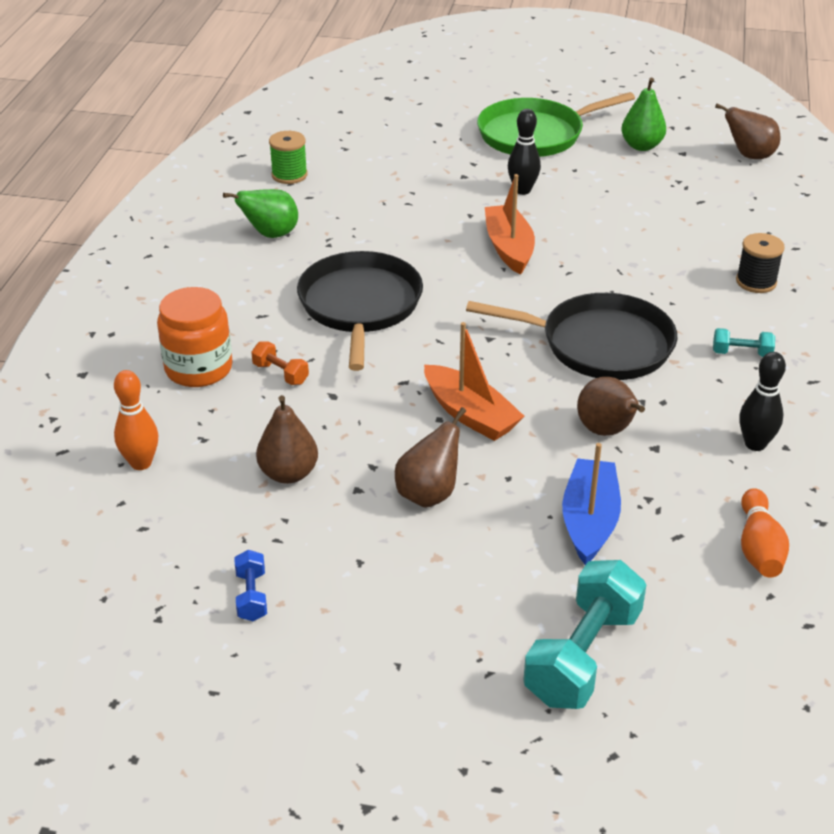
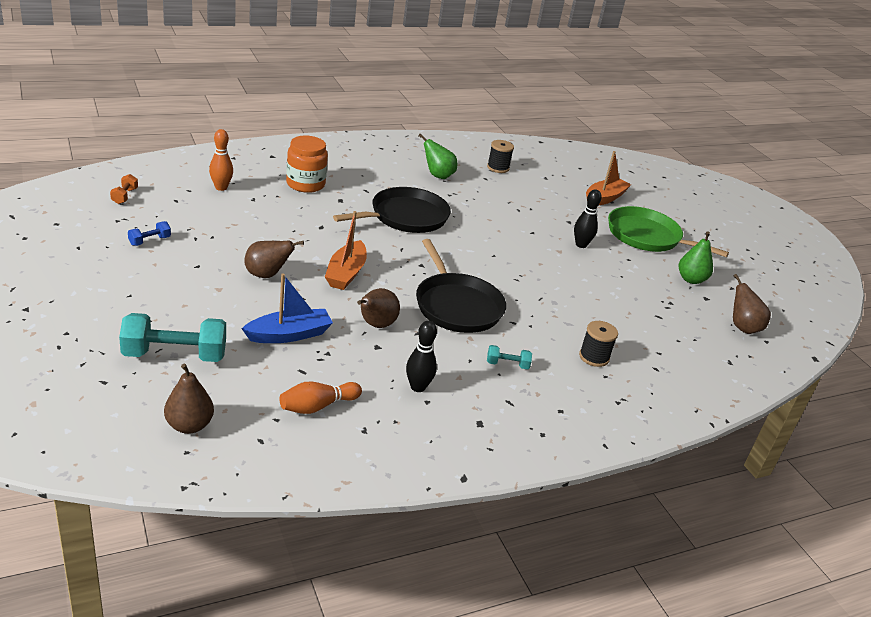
camera: 50 degrees right, 5 degrees down
(280, 373) = (324, 207): orange dumbbell -> orange dumbbell (124, 196)
(288, 473) = (247, 229): brown pear -> brown pear (189, 425)
(289, 175) = (498, 168): green spool -> black spool
(509, 248) = (515, 253): orange boat -> orange boat (604, 198)
(741, 353) = (507, 364): turquoise dumbbell -> turquoise dumbbell turned 60 degrees counterclockwise

